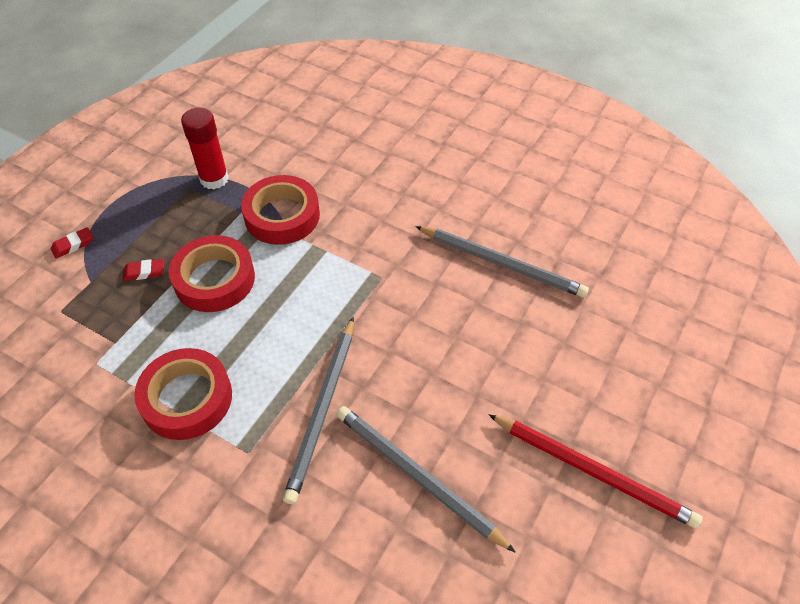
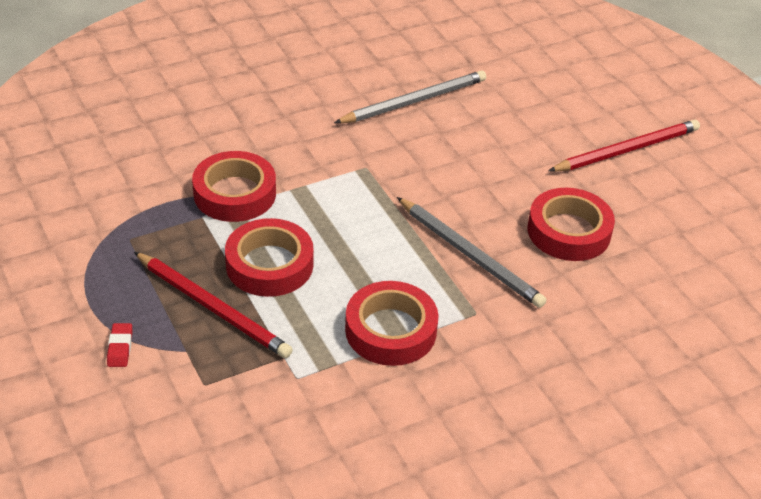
camera: 60 degrees left, 10 degrees down
(144, 272) = (213, 308): red eraser -> red pencil
(214, 179) = (136, 217): red glue stick -> none
(417, 476) = (569, 231): grey pencil -> red tape

